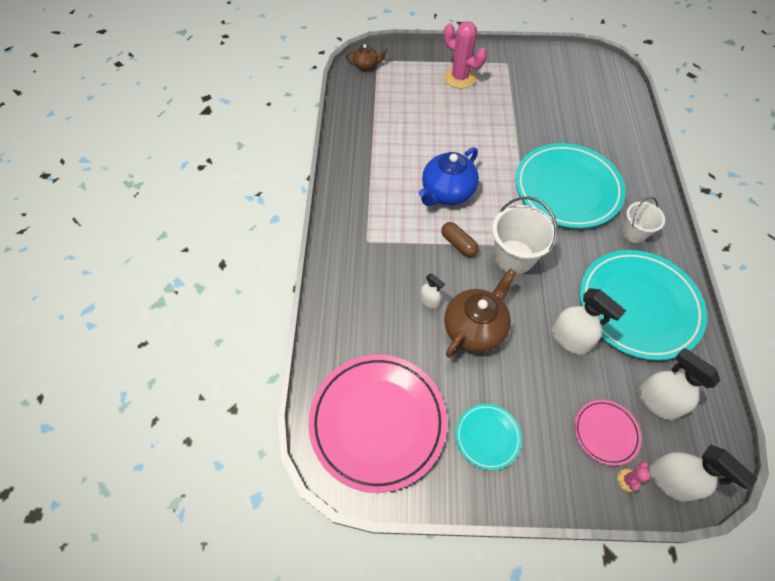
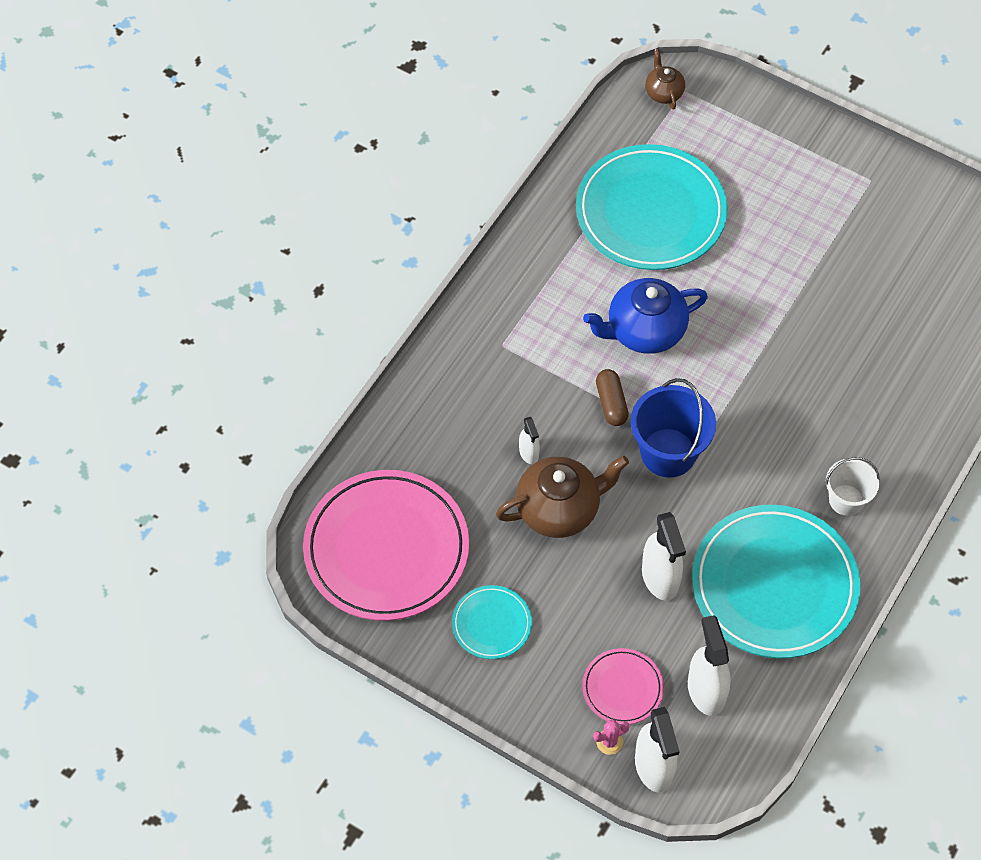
camera: 30 degrees right, 0 degrees up
(366, 65) = (663, 92): brown teapot -> brown teapot turned 135 degrees counterclockwise
(460, 77) = (783, 172): pink cactus -> none
(514, 257) = (668, 453): white bucket -> blue bucket
(567, 189) = (806, 402): turquoise plate -> turquoise plate (650, 212)

